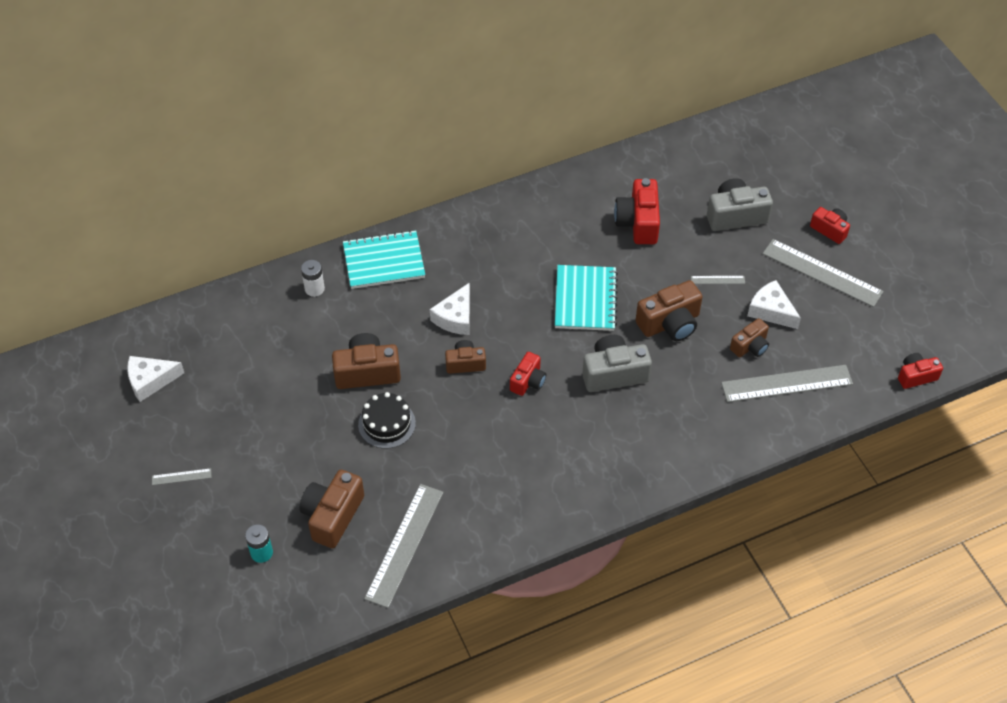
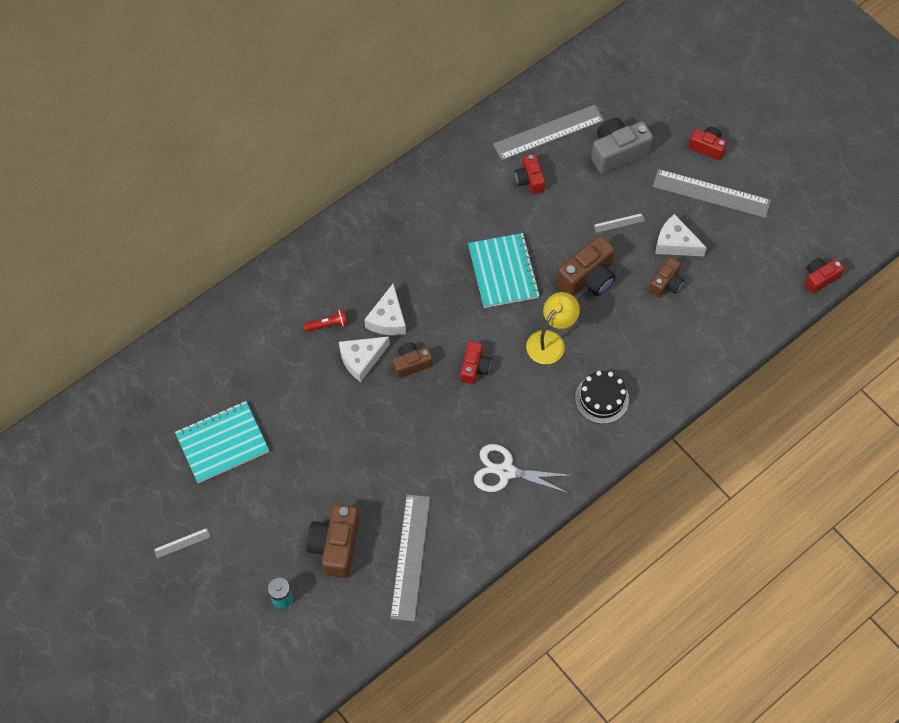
camera: 15 degrees left, 10 degrees up
(150, 381) = (118, 454): white cheese -> white cheese (361, 359)
(314, 289) = (245, 321): white battery -> none
(367, 372) = (322, 394): brown camera -> none
(384, 261) = (302, 276): turquoise notebook -> turquoise notebook (222, 443)
(387, 424) = (357, 442): black cake -> black cake (602, 398)
(394, 310) = (327, 325): none -> red flashlight
(529, 486) = (506, 471): none -> white scissors
(614, 373) = (550, 341): grey camera -> yellow lamp
(638, 222) = (529, 180): red camera -> red camera, size x0.61
(786, 384) = (708, 313): grey ruler -> grey ruler (548, 132)

